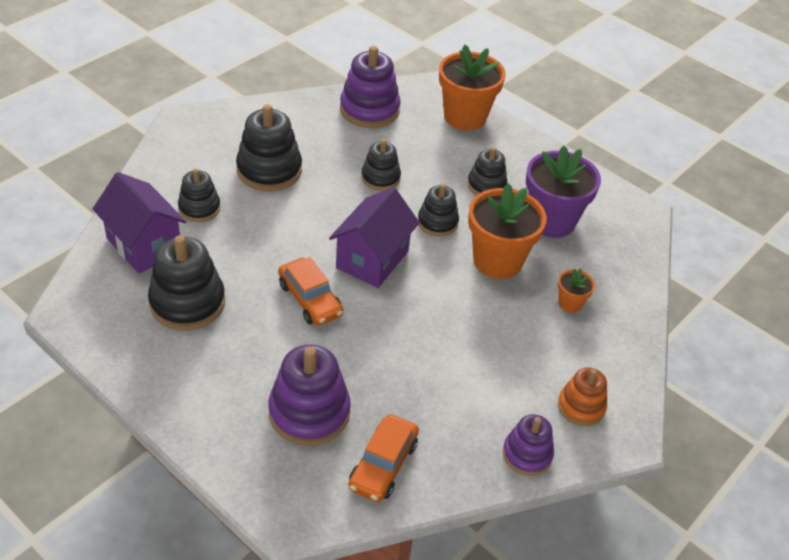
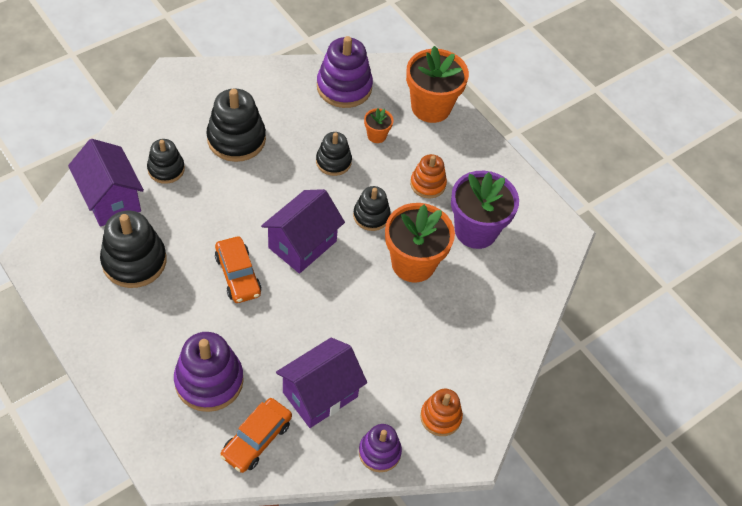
camera: 10 degrees right, 10 degrees up
(440, 405) = (320, 394): none -> purple house
(486, 185) = (428, 184): black stacking toy -> orange stacking toy
(570, 303) = (464, 316): orange flower pot -> orange flower pot (376, 135)

